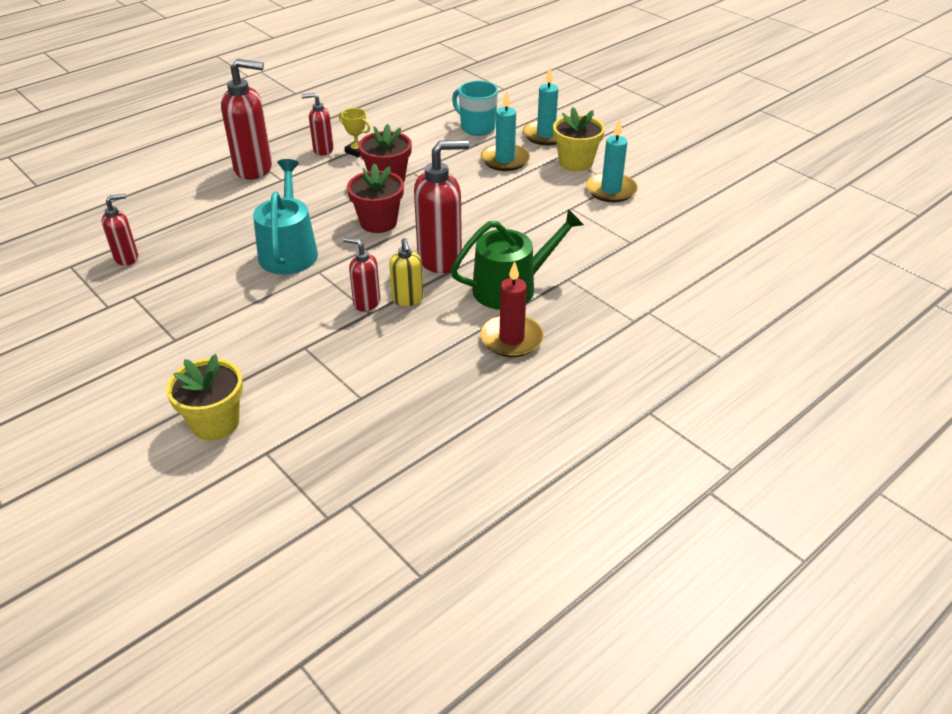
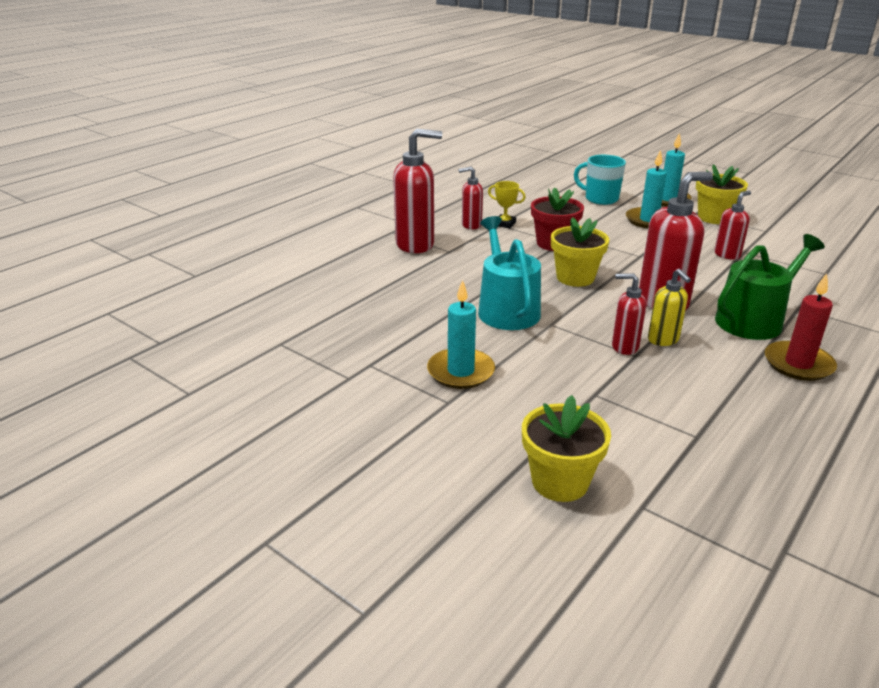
camera: 10 degrees left, 10 degrees down
(127, 258) = (339, 330): red soap dispenser -> red soap dispenser (727, 255)
(378, 222) = (575, 277): red flower pot -> yellow flower pot
(611, 190) = (766, 235): turquoise candle -> turquoise candle (460, 371)

